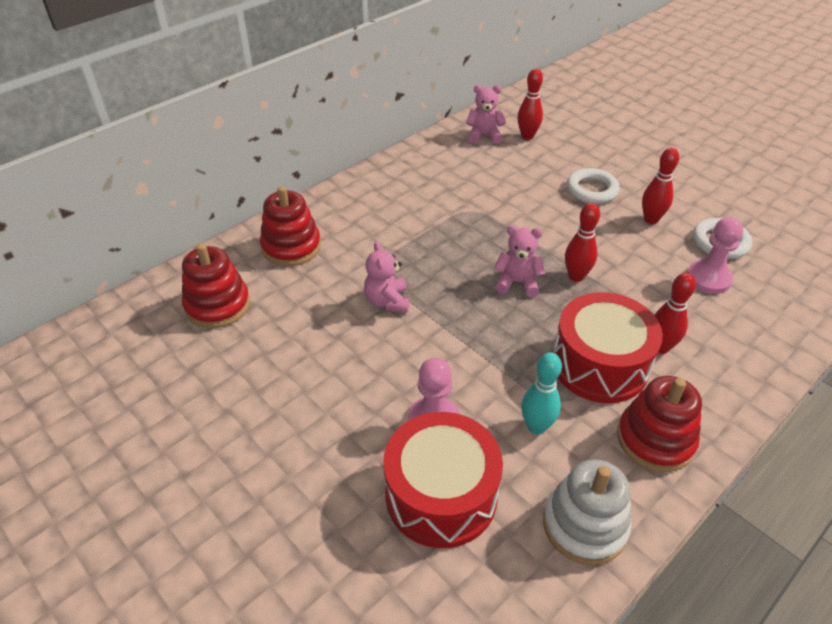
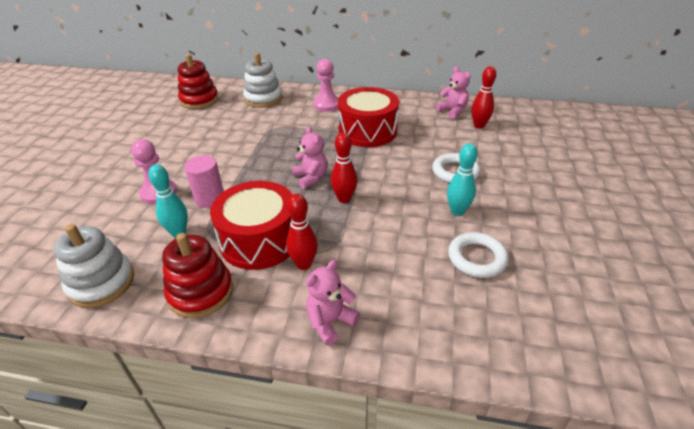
camera: 55 degrees right, 5 degrees down
(291, 247) = (263, 99): red stacking toy -> white stacking toy
(387, 301) = (247, 141): pink teddy bear -> pink teddy bear (330, 321)
(441, 495) = (101, 217): red drum -> red drum (367, 131)
(488, 377) = (210, 199): none -> pink cylinder
(651, 219) = (457, 211): red bowling pin -> turquoise bowling pin
(708, 278) = (417, 266): pink pawn -> pink pawn (326, 105)

